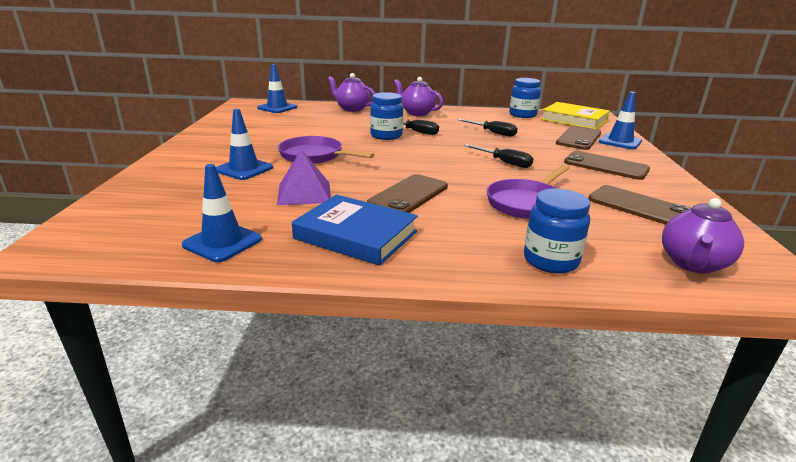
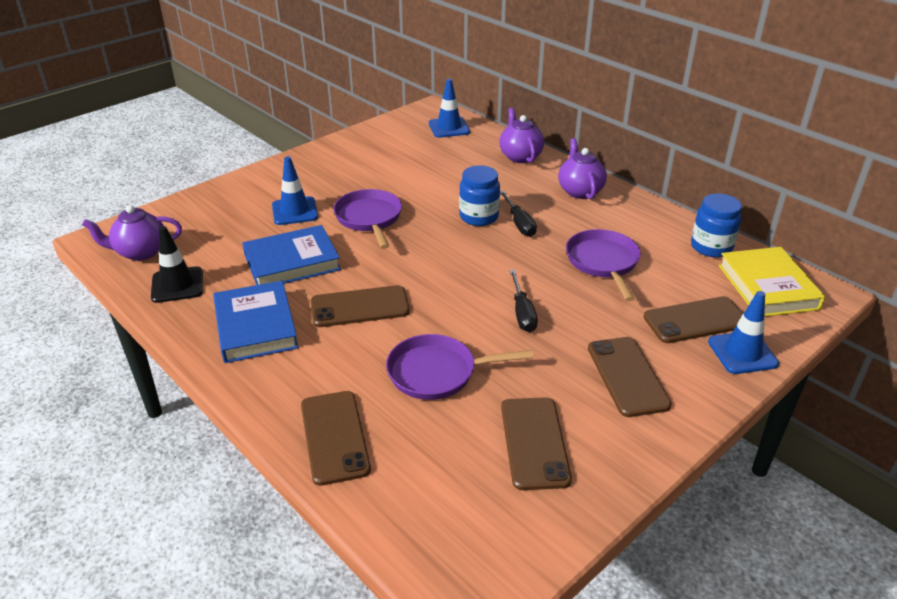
camera: 45 degrees right, 10 degrees up
(222, 242) = (177, 285): blue traffic cone -> black traffic cone
(304, 193) = (292, 262): purple pyramid -> blue book
(493, 133) = (603, 263): black screwdriver -> purple pan
(550, 260) = (334, 437): blue jar -> brown phone
(693, 264) = (436, 521): purple teapot -> purple teapot (140, 252)

